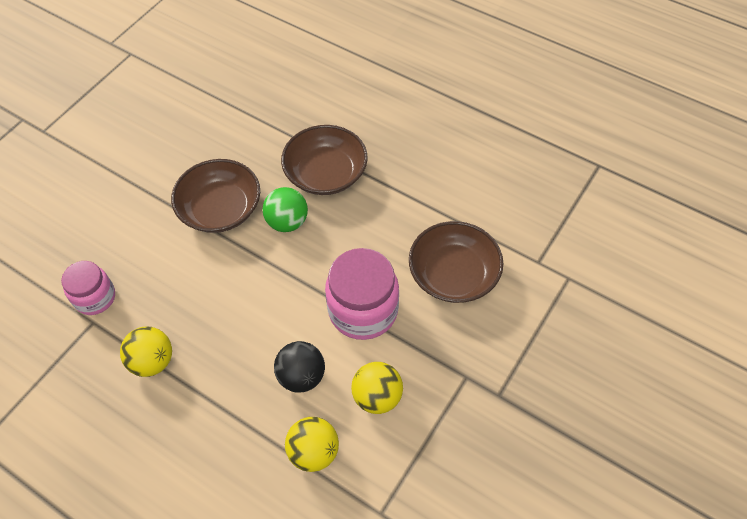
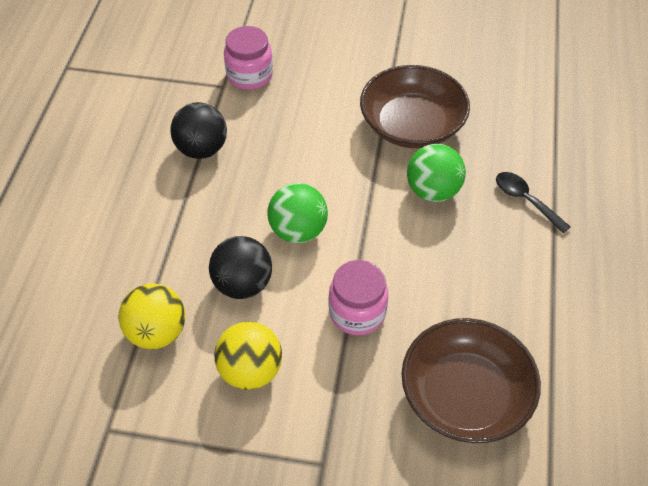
camera: 65 degrees right, 5 degrees down
(152, 361) = (201, 149): yellow ball -> black ball
(274, 321) = (298, 231): none -> green ball
(326, 173) = (525, 200): brown bowl -> black spoon
(363, 310) = (357, 313): pink jar -> pink jar, size x0.61

